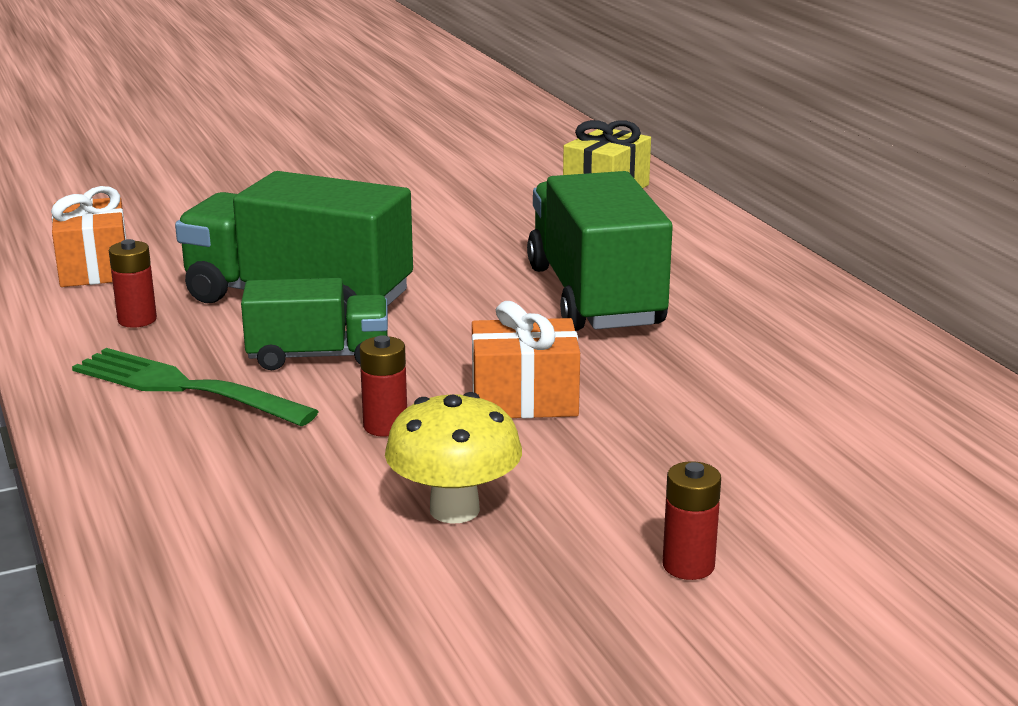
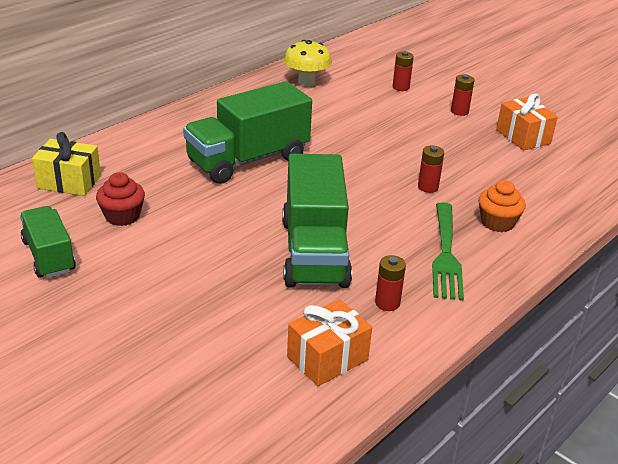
camera: 115 degrees left, 10 degrees up
(211, 461) = (497, 222): none -> orange cupcake
(318, 356) = (379, 223): green truck -> green truck (49, 256)
(454, 510) = (472, 158): yellow mushroom -> yellow mushroom (306, 82)
(495, 208) = (122, 216): none -> red cupcake
(524, 399) = (374, 159): orange gift -> orange gift (523, 137)
(861, 517) = (401, 87): none -> red battery

